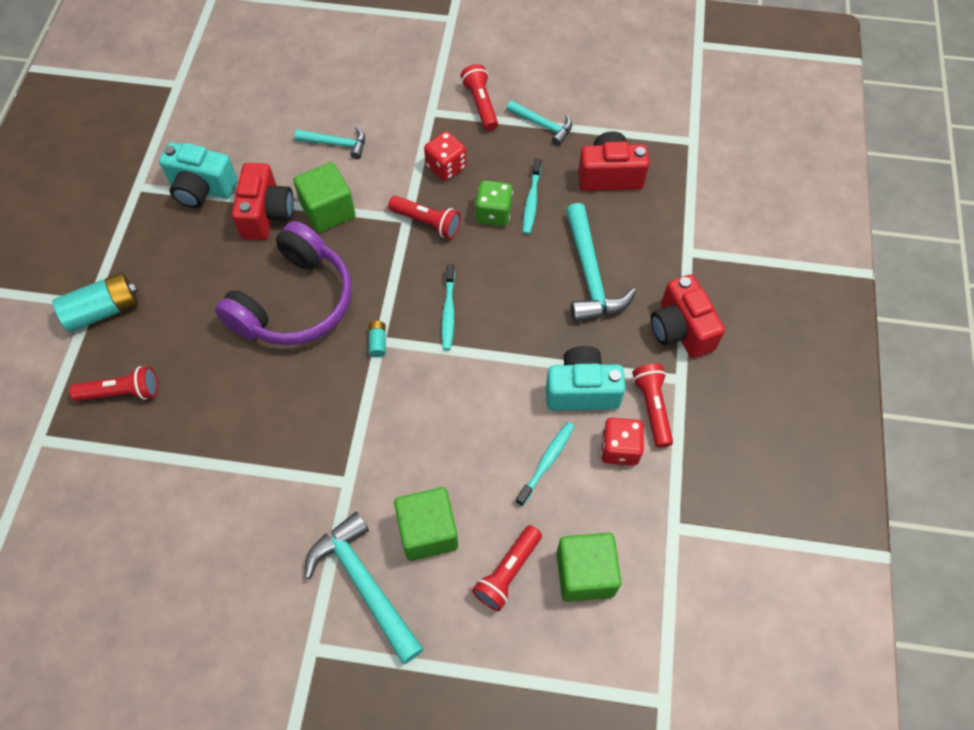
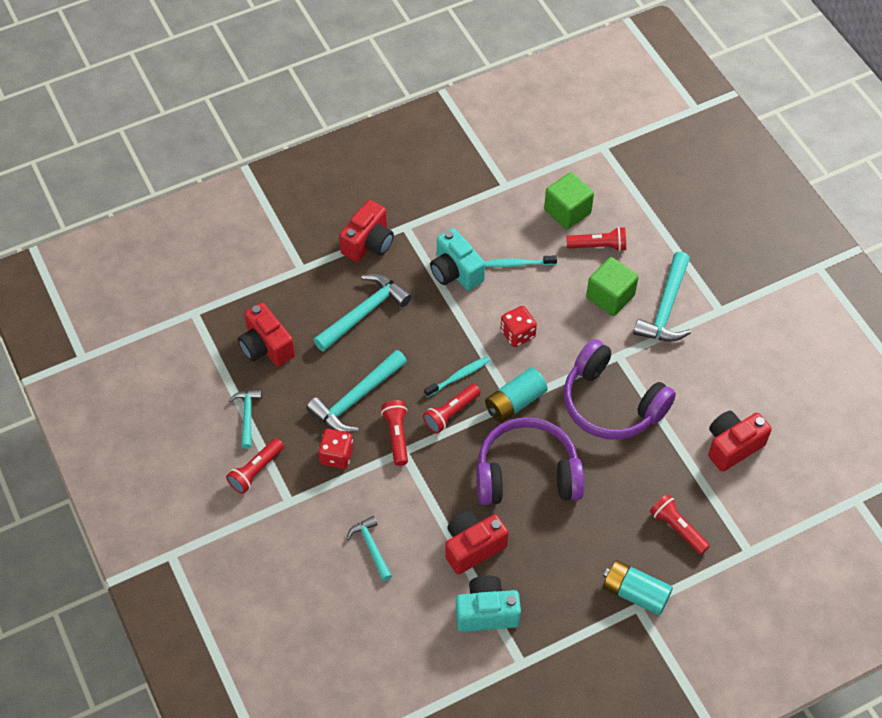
camera: 125 degrees left, 5 degrees down
(147, 516) = (732, 446): none -> red camera
(202, 189) = (486, 612): turquoise camera -> turquoise camera turned 75 degrees counterclockwise
(299, 432) = (611, 403): none -> purple headphones
(328, 211) = (437, 507): green cube -> none
(378, 342) = (515, 402): turquoise battery -> turquoise battery, size x2.17
(493, 213) = (356, 399): green dice -> turquoise hammer
(531, 201) = (327, 382): turquoise toothbrush -> none
(619, 449) = (478, 233): red dice -> red dice (517, 334)
(652, 408) = (437, 231): red flashlight -> red flashlight (451, 413)

